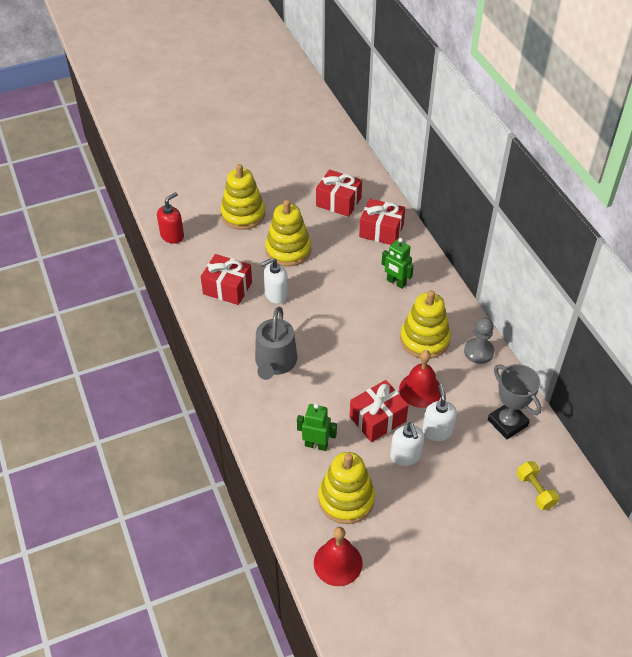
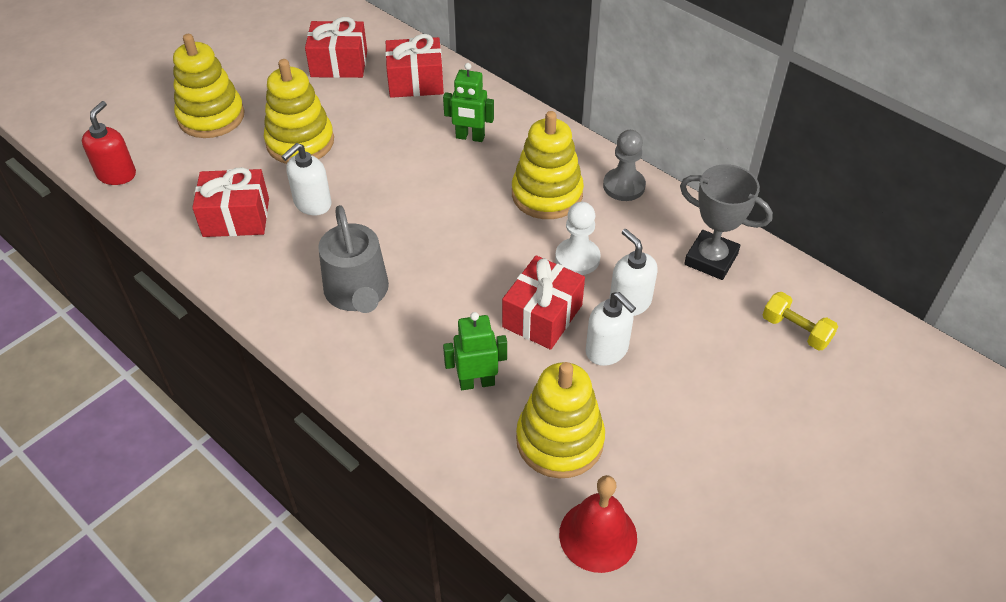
camera: 25 degrees left, 0 degrees up
(420, 390) = (577, 258): red bell -> white pawn

